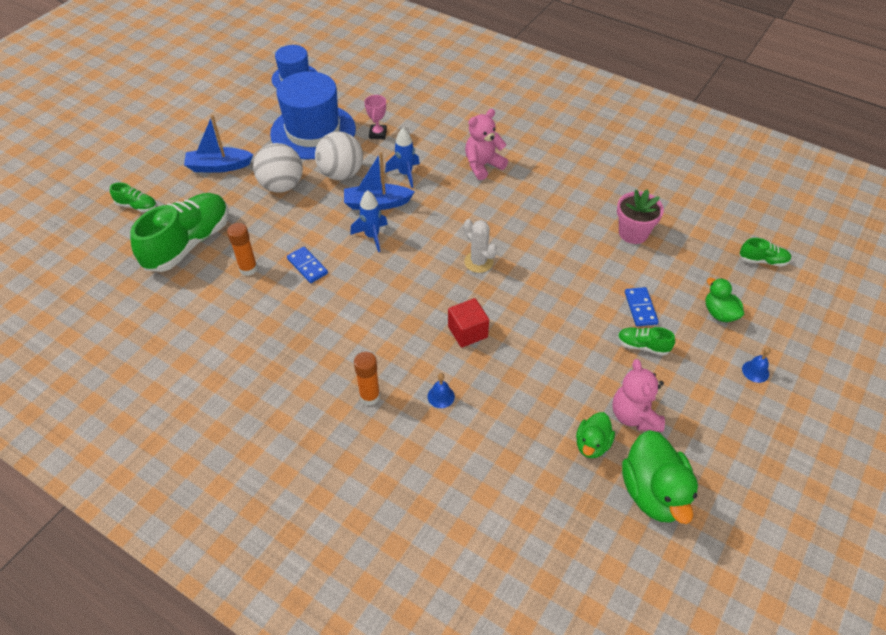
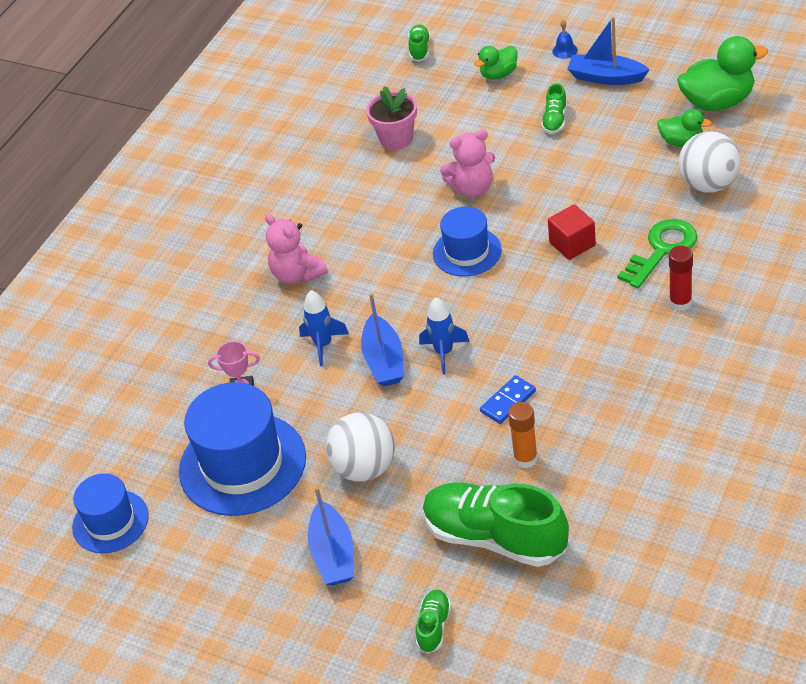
camera: 90 degrees left, 5 degrees down
(341, 174) = (331, 410): white ball -> white ball (708, 184)
(370, 396) = (680, 303): orange glue stick -> red glue stick
(441, 396) = (662, 250): blue bell -> green key
(478, 262) = (467, 252): white cactus -> blue hat
(634, 416) = (640, 119): pink teddy bear -> pink teddy bear (472, 188)
(640, 308) = (505, 125): blue domino -> none
(707, 399) = (606, 77): none -> blue boat

